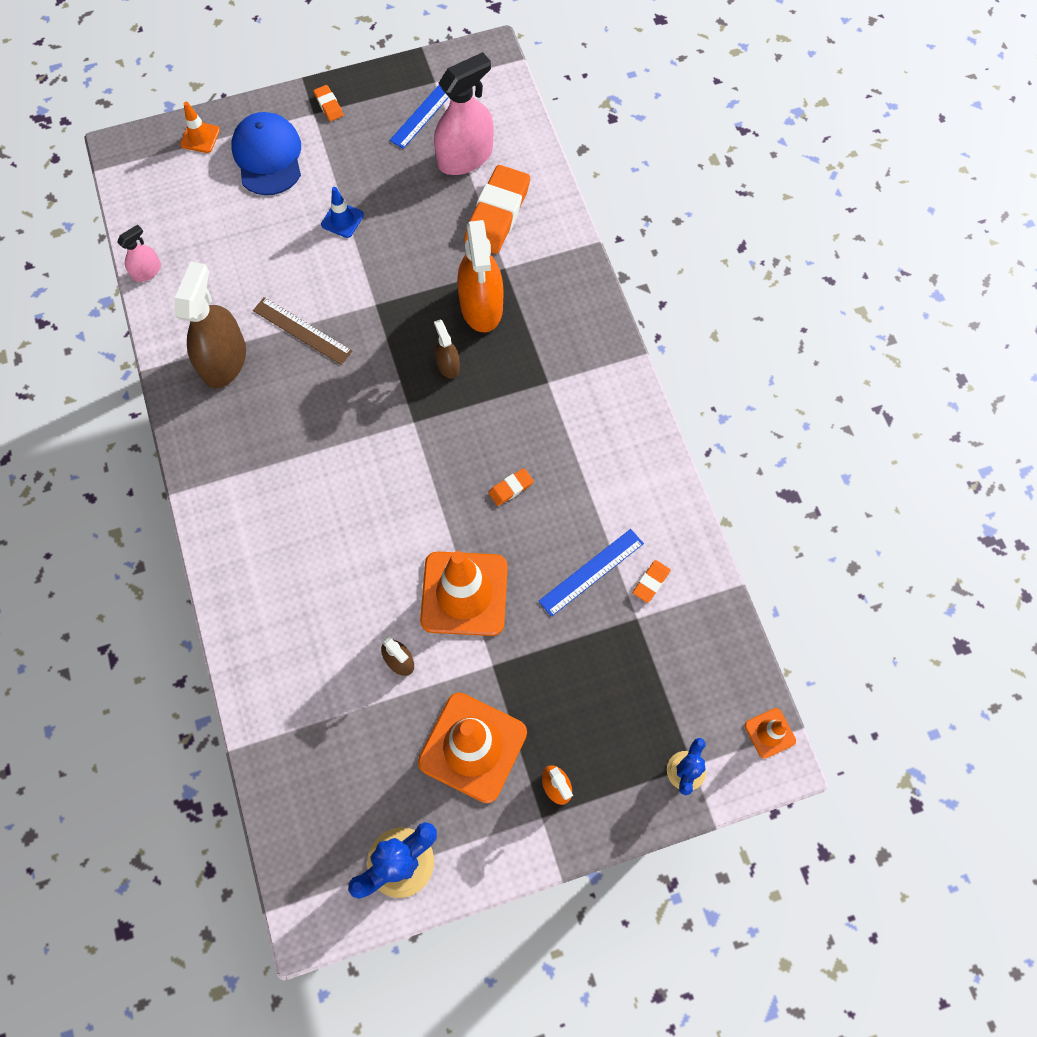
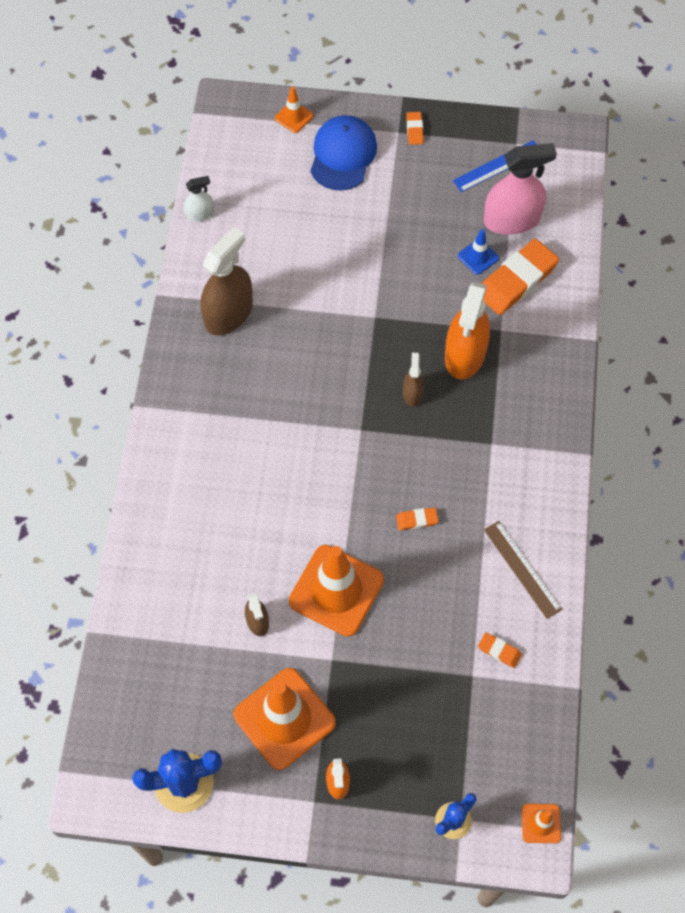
camera: 25 degrees right, 5 degrees down
(147, 271) = (200, 214): pink spray bottle -> white spray bottle
(302, 331) = (303, 315): brown ruler -> brown ruler (522, 569)
(342, 220) = (380, 234): blue traffic cone -> blue traffic cone (478, 257)
(591, 572) = (452, 620): blue ruler -> none
(651, 582) = (499, 651): orange eraser -> orange eraser turned 60 degrees clockwise

